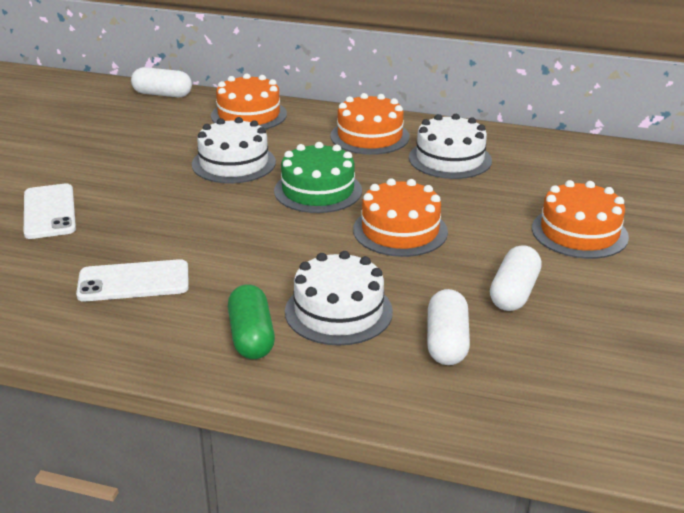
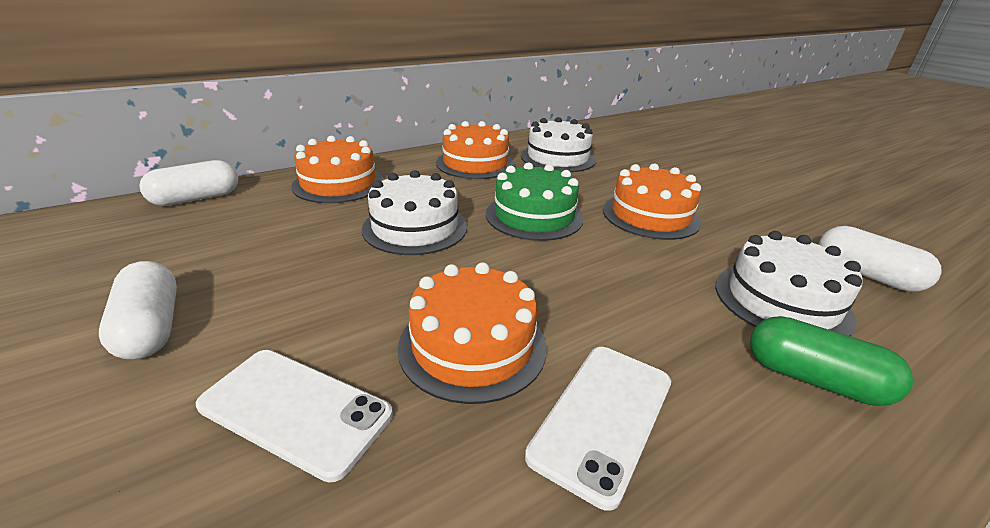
camera: 50 degrees left, 0 degrees up
(514, 293) = (792, 219): white capsule -> white capsule (151, 327)
(579, 232) = (716, 169): orange cake -> orange cake (472, 345)

